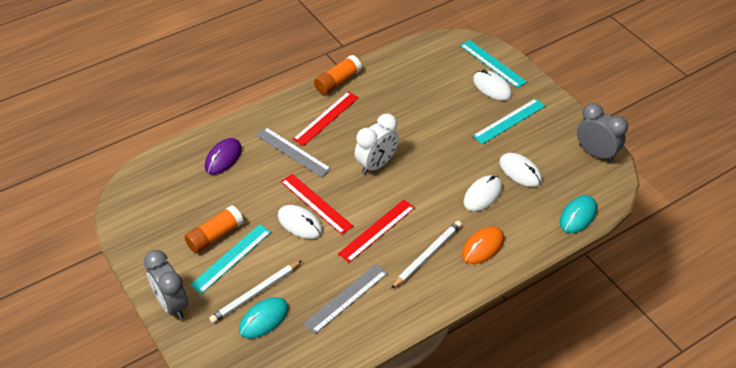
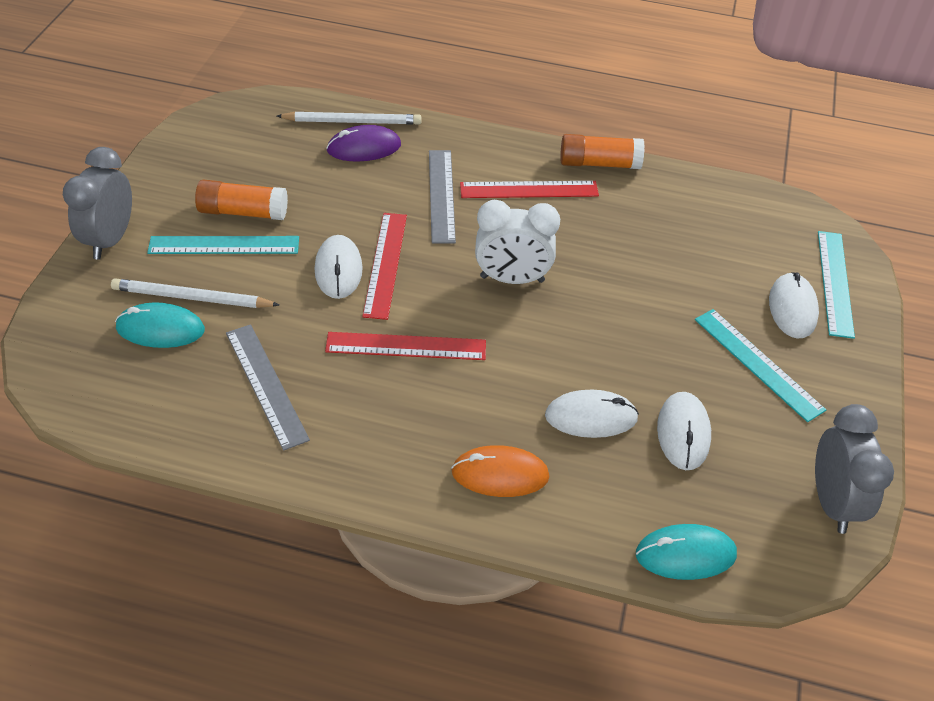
camera: 45 degrees right, 0 degrees up
(346, 298) = (266, 385): grey ruler -> grey ruler turned 60 degrees clockwise
(427, 255) = (420, 422): white pencil -> white pencil (352, 121)
(509, 121) = (758, 363): turquoise ruler -> turquoise ruler turned 45 degrees clockwise

